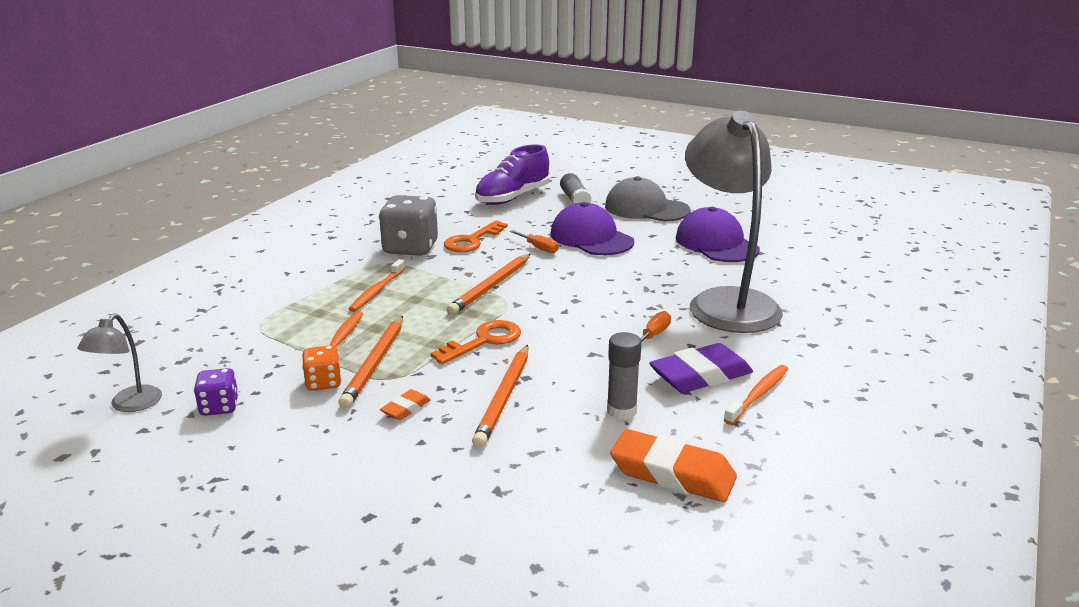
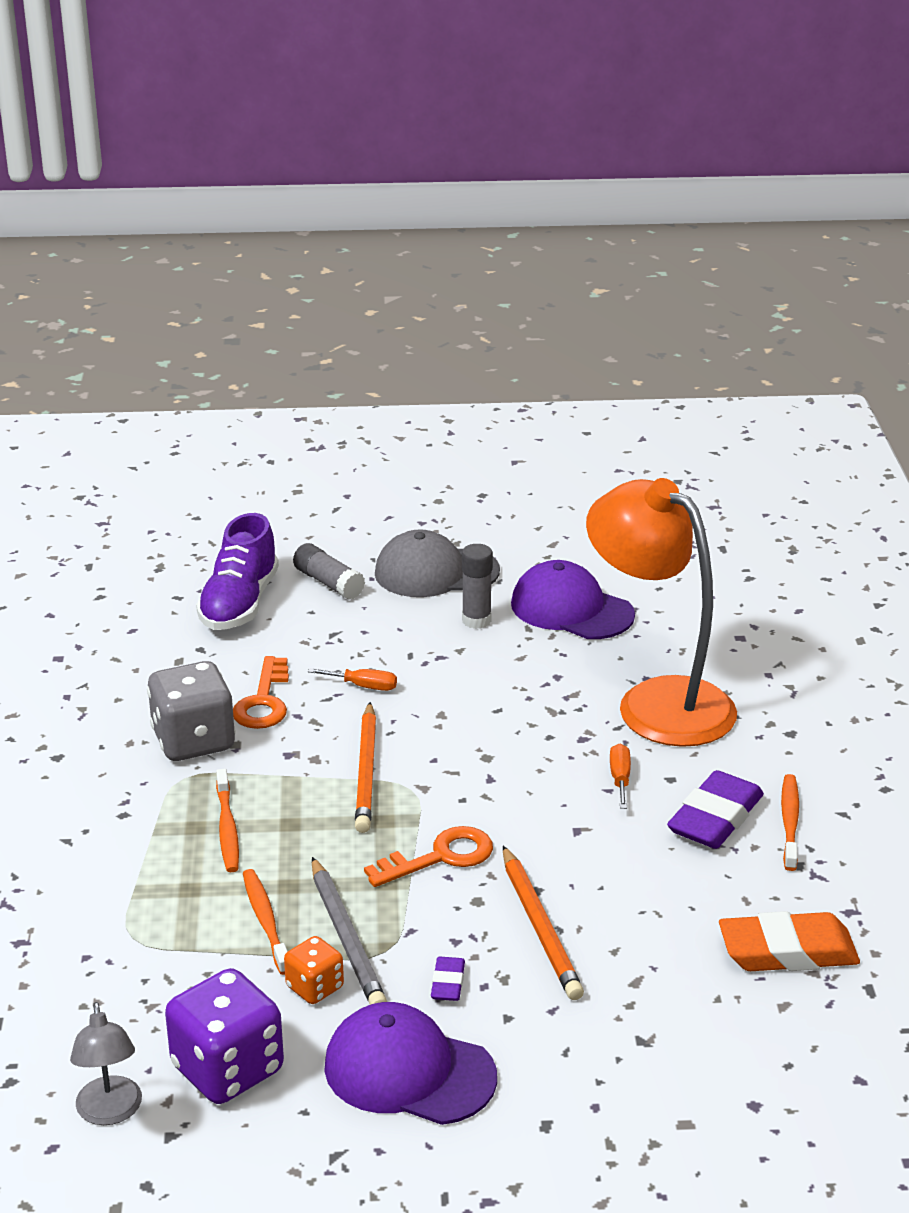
camera: 30 degrees left, 5 degrees up
(219, 407) = (228, 1069): purple dice -> purple dice, size x1.86
(374, 364) = (346, 938): orange pencil -> grey pencil
(406, 409) = (448, 983): orange eraser -> purple eraser
(484, 341) = (440, 857): orange key -> orange key turned 45 degrees clockwise
(591, 238) = (413, 647): purple cap -> purple cap (409, 1071)
(621, 411) = (675, 895): grey glue stick -> grey glue stick (476, 620)
(726, 302) = (657, 701): grey lamp -> orange lamp

